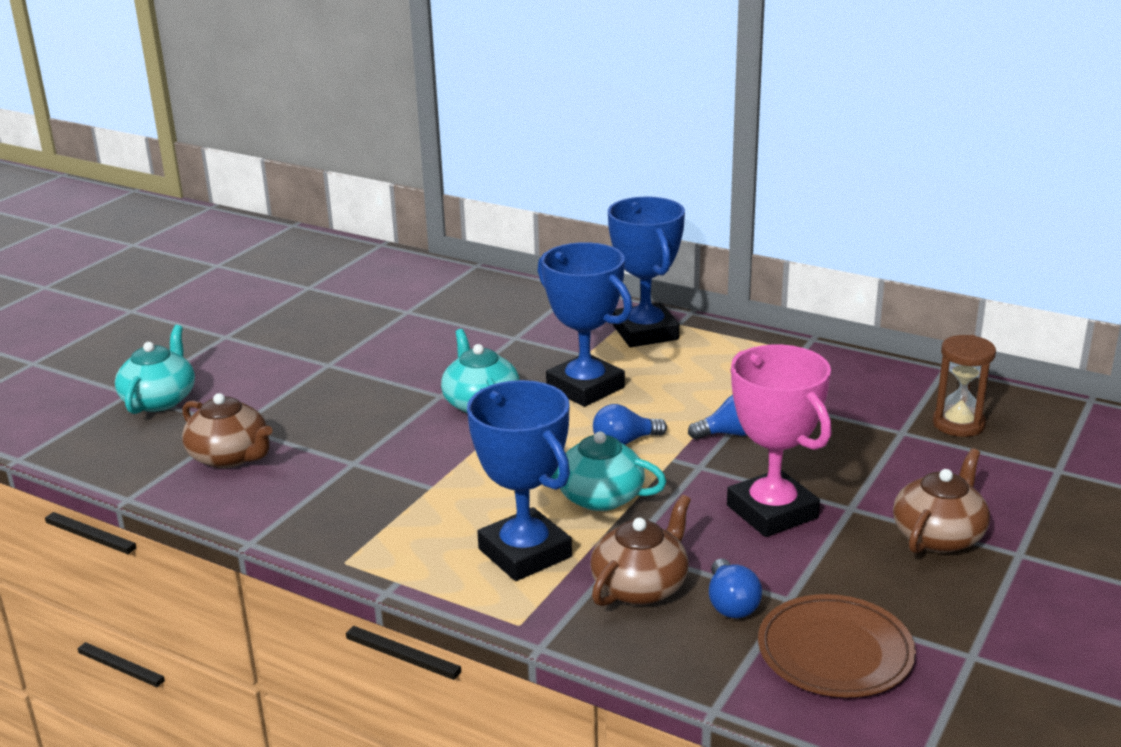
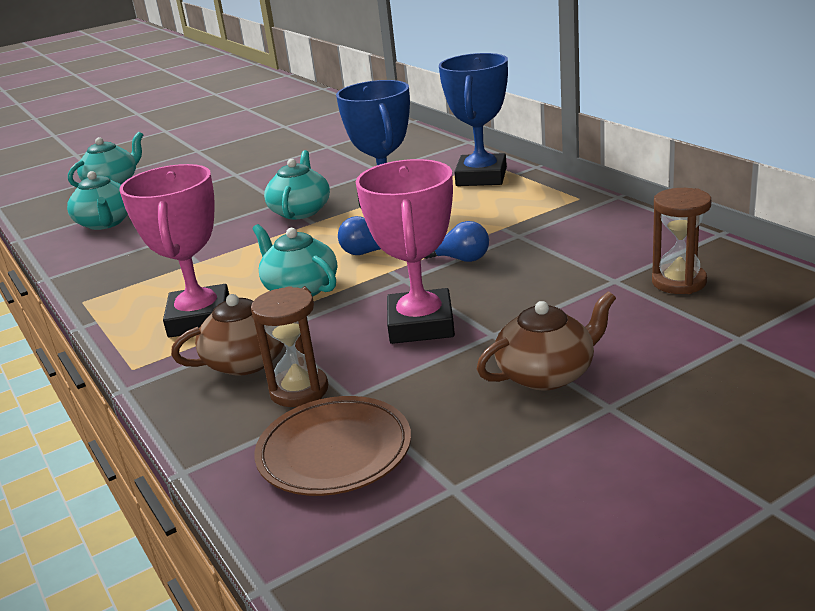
camera: 30 degrees right, 0 degrees up
(230, 456) = (105, 223): brown teapot -> turquoise teapot
(525, 553) = (200, 319): blue trophy -> pink trophy
(731, 604) = (299, 390): blue light bulb -> brown hourglass

